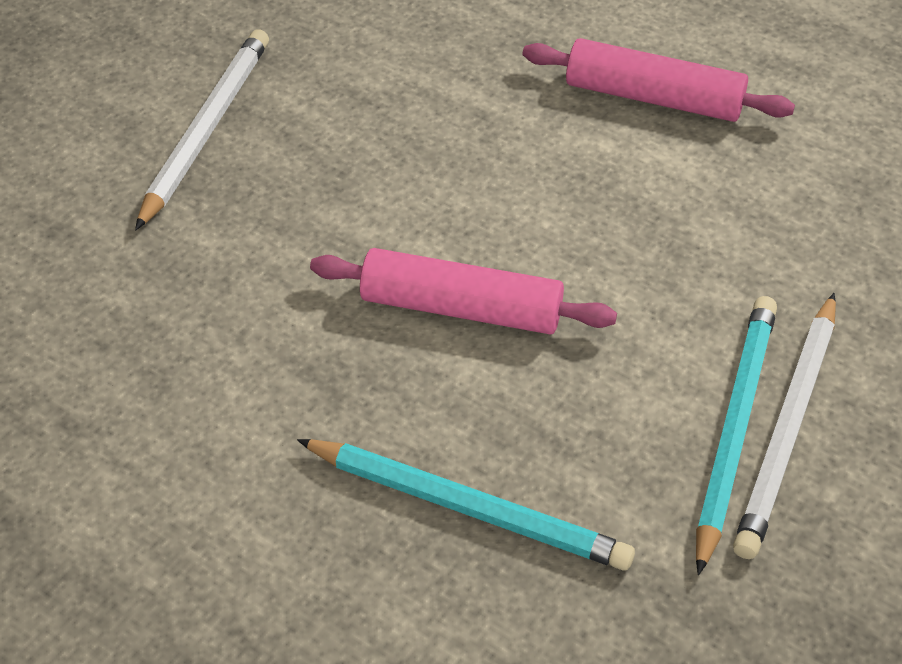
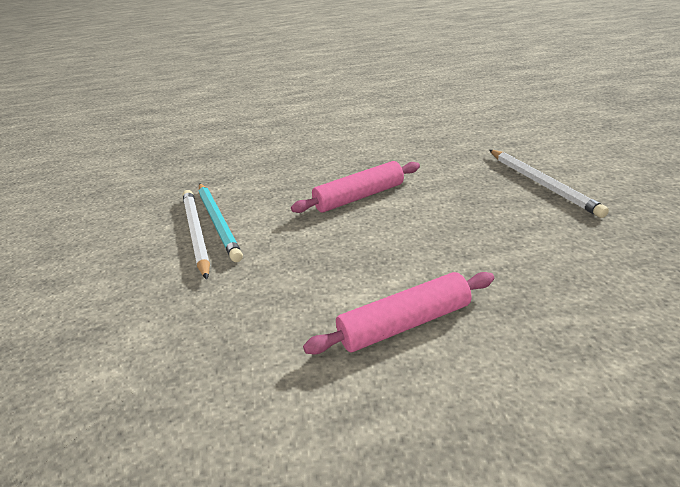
camera: 140 degrees right, 15 degrees down
(467, 508) = (289, 166): turquoise pencil -> none

